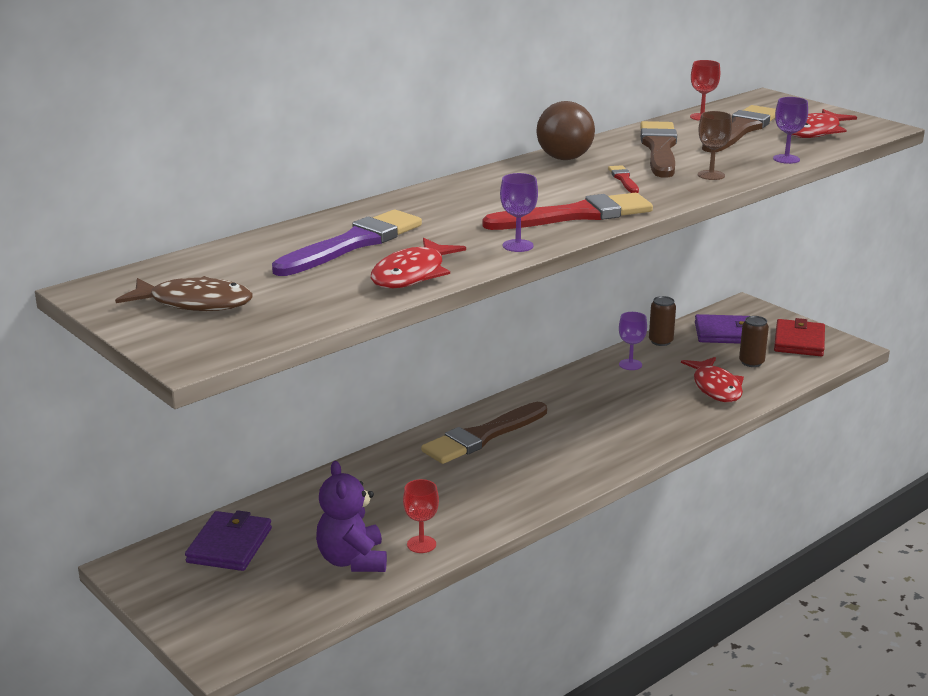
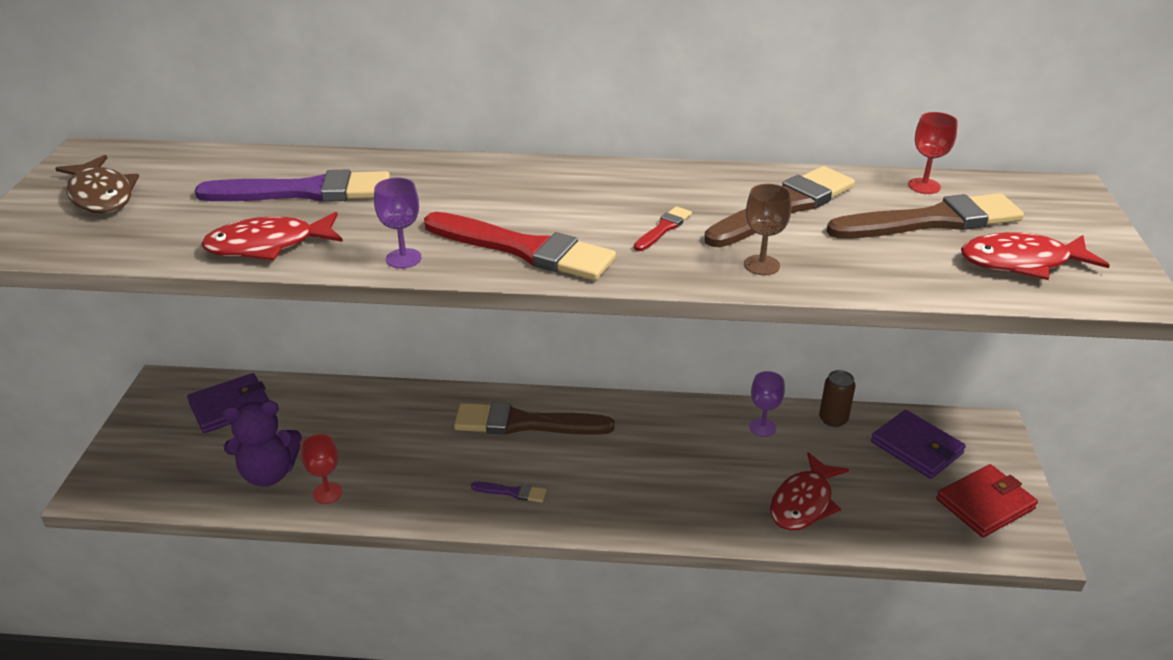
camera: 45 degrees right, 10 degrees up
(352, 560) = (269, 474): purple teddy bear -> purple teddy bear turned 135 degrees counterclockwise
(546, 473) = (512, 492): none -> purple brush
(564, 158) = (666, 178): brown ball -> none
(751, 362) = (888, 497): brown can -> none
(786, 159) = (897, 284): purple goblet -> none

